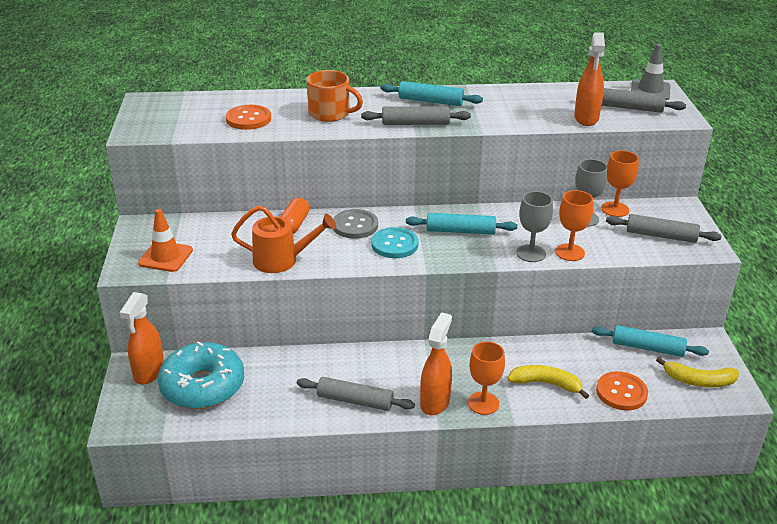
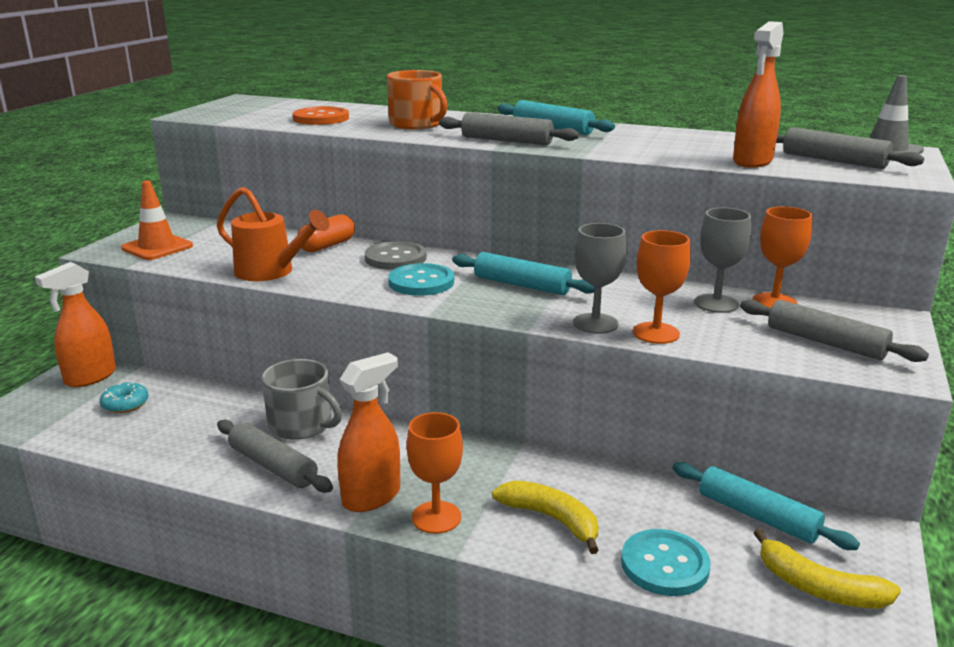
camera: 25 degrees right, 10 degrees down
(203, 386) = (125, 404): turquoise donut -> turquoise donut, size x0.41
(344, 365) = (301, 425): none -> grey mug
(621, 392) = (664, 565): orange button -> turquoise button

